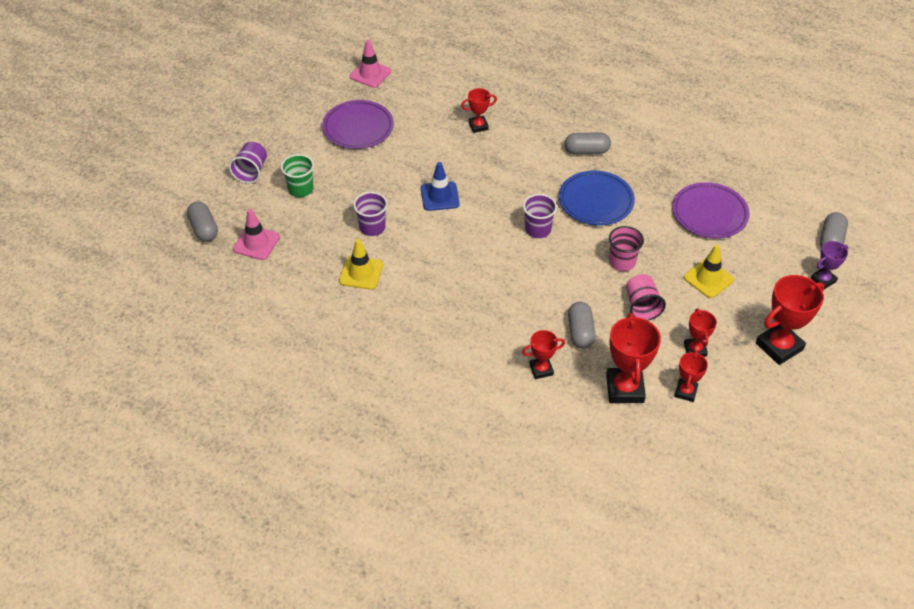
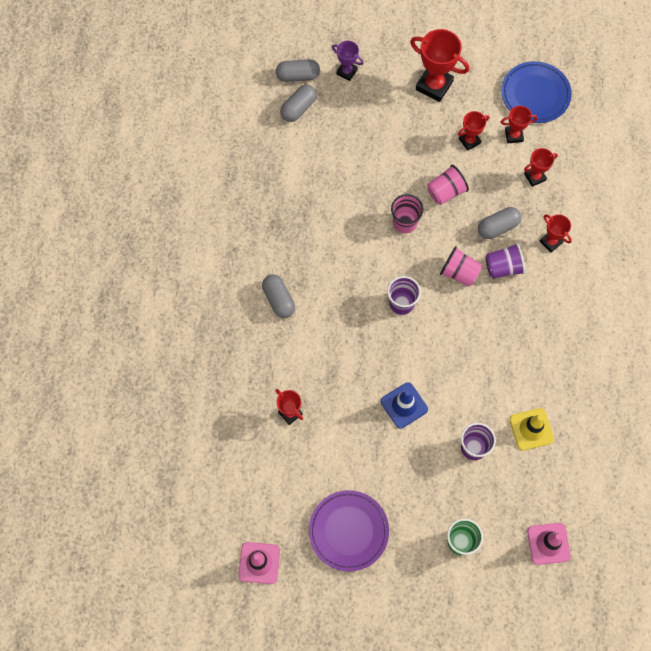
camera: 115 degrees left, 20 degrees up
(204, 229) = (558, 605): grey capsule -> grey capsule (298, 108)
(251, 171) = (462, 605): purple cup -> purple cup (503, 267)
(546, 282) = (459, 273): none -> pink cup
(596, 201) = (342, 268): blue plate -> blue plate (535, 94)
(625, 389) = (535, 177): red trophy -> red trophy, size x0.56
(708, 279) = (389, 152): yellow traffic cone -> none
(709, 214) = (311, 173): purple plate -> none

